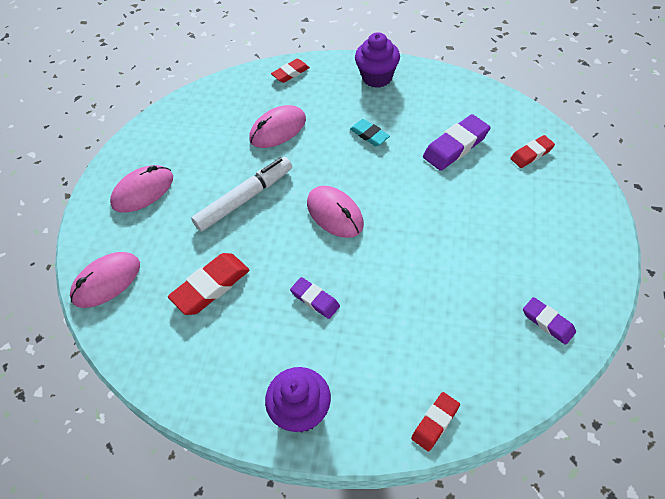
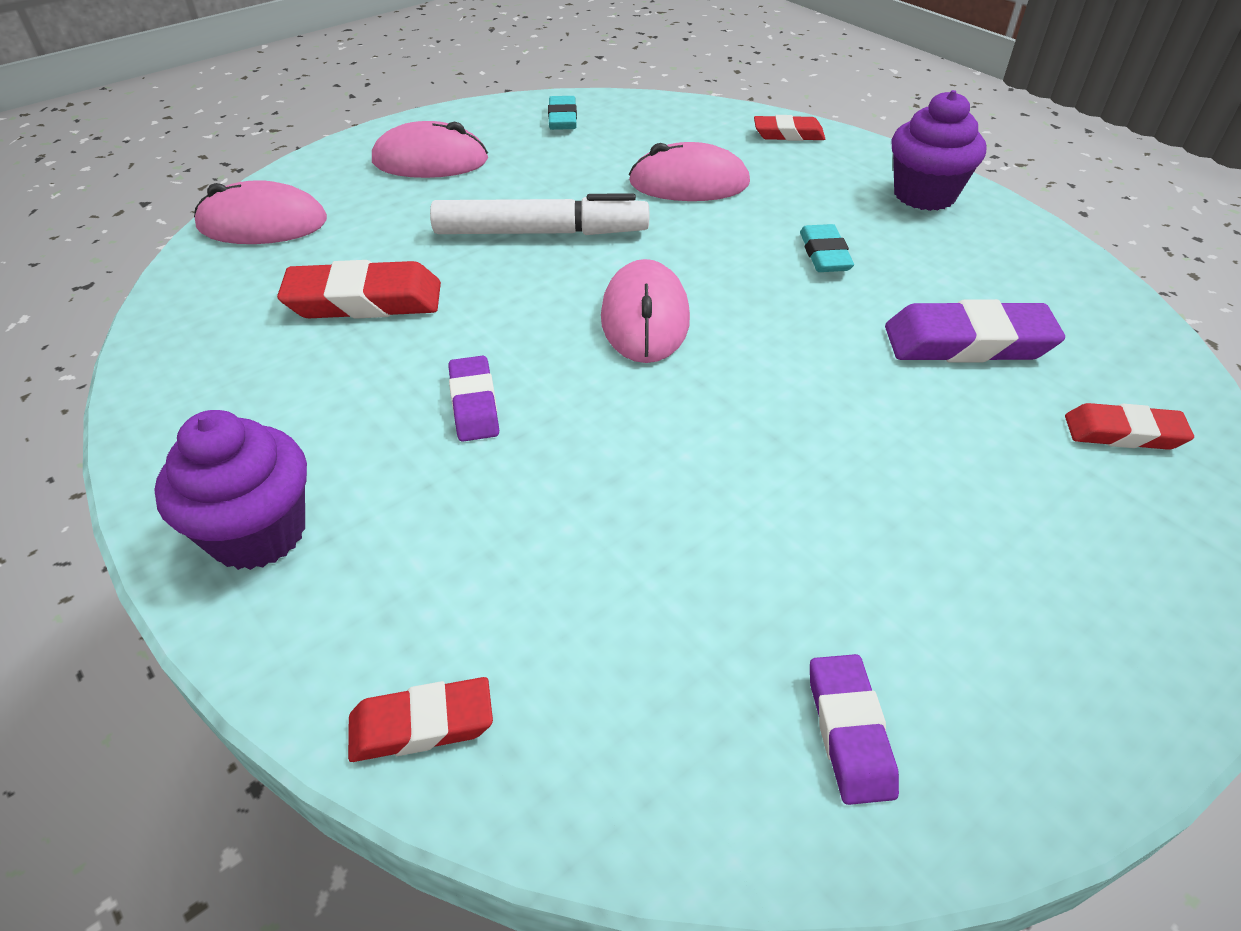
camera: 35 degrees right, 10 degrees down
(177, 124) = (562, 118): none -> turquoise eraser

